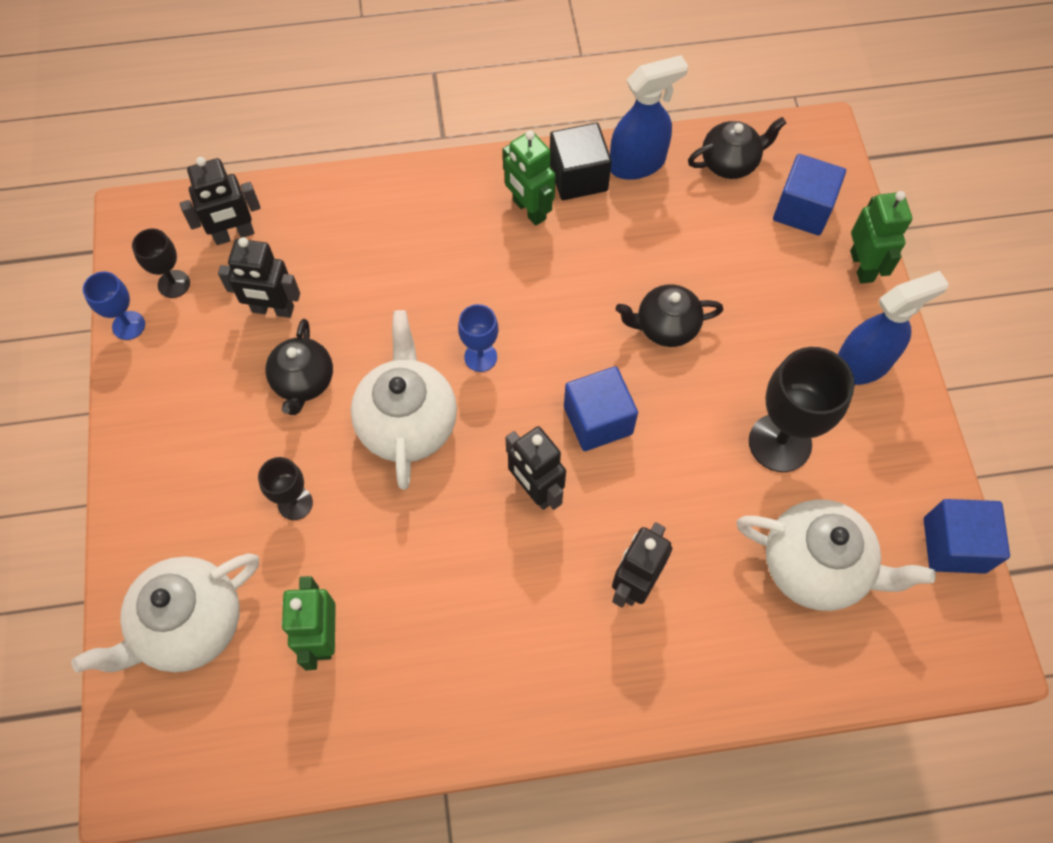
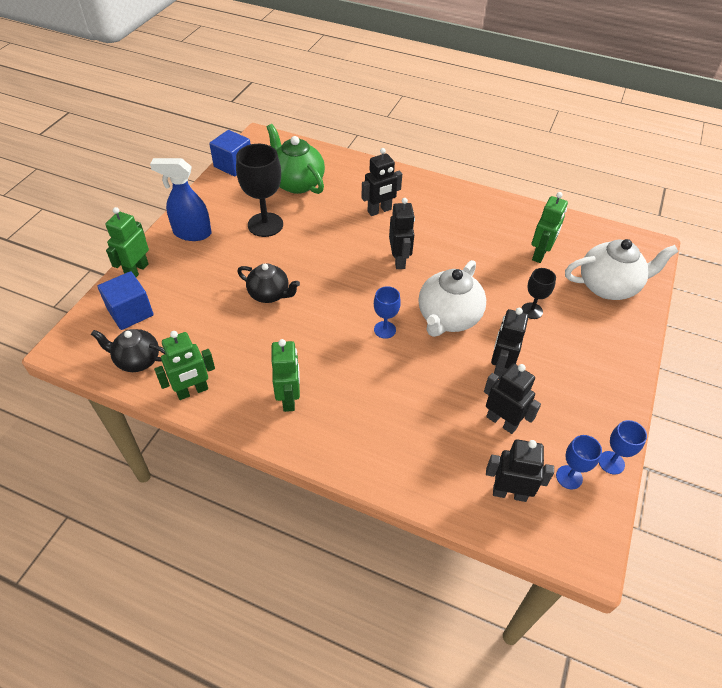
camera: 150 degrees left, 15 degrees down
(174, 284) = (569, 477): black goblet -> blue goblet
(303, 382) = (500, 368): black teapot -> black robot
(578, 177) = (238, 403): black cube -> none
(598, 420) = (344, 272): blue cube -> none
(638, 164) = (192, 391): blue spray bottle -> green robot
(815, 566) = (296, 183): white teapot -> green teapot

